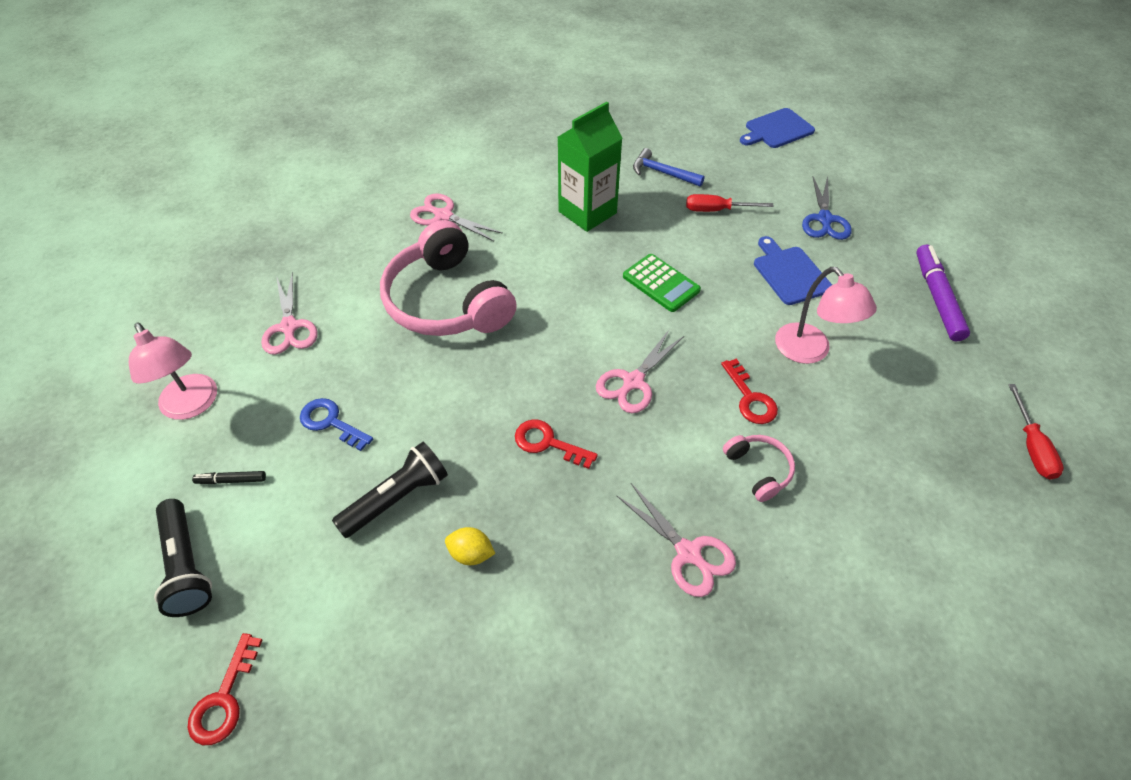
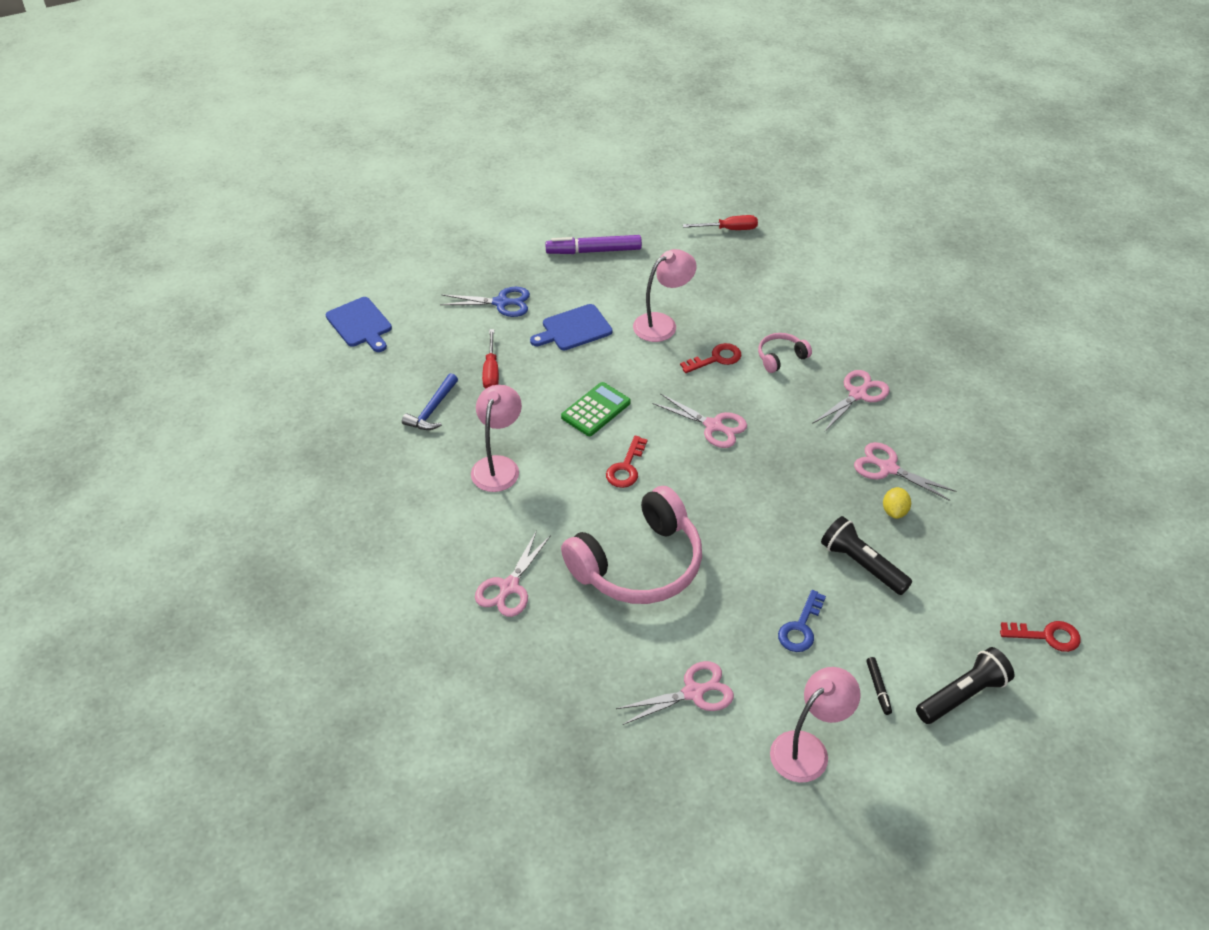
camera: 95 degrees left, 5 degrees down
(546, 563) = (888, 468): none -> pink scissors
(547, 443) = (786, 475): red key -> red key (626, 467)
(587, 212) = (498, 466): green carton -> pink lamp

